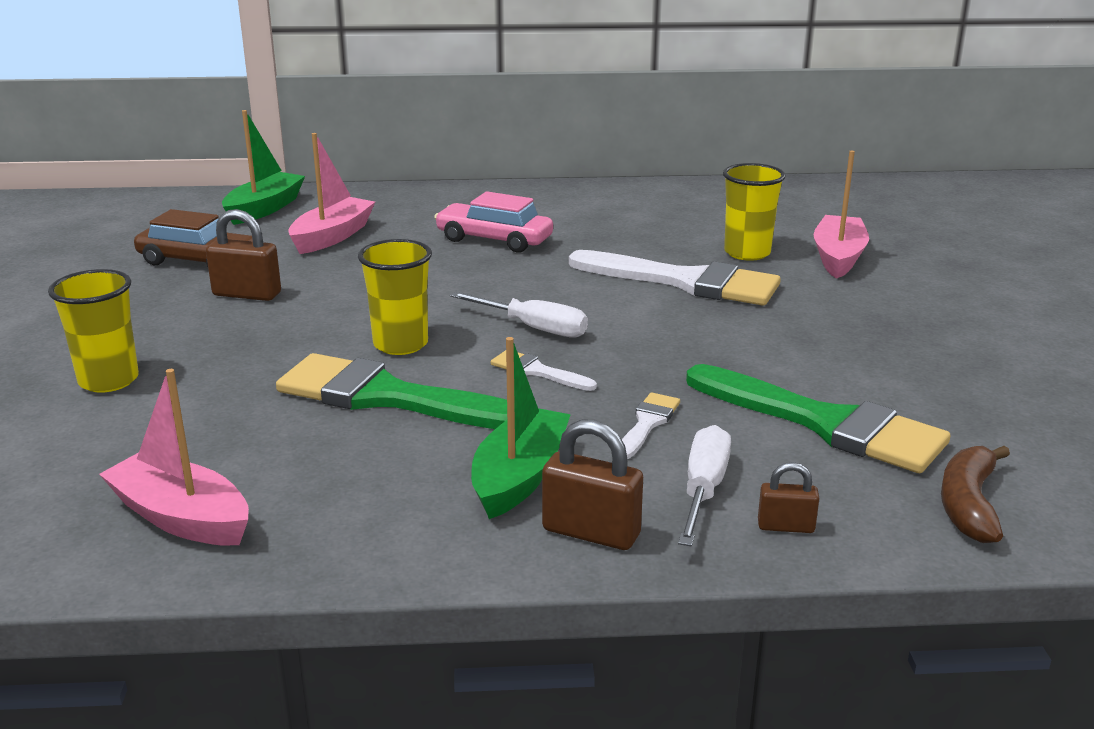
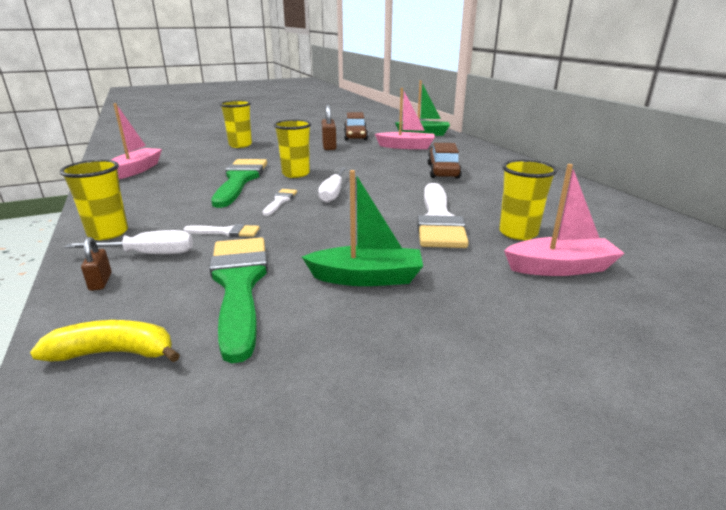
camera: 70 degrees right, 0 degrees up
(494, 240) = (443, 171): pink car -> brown car
(519, 477) = (165, 212): green boat -> green boat (366, 278)
(591, 532) = (108, 233): brown padlock -> yellow cup
(825, 423) = (239, 284): green brush -> green brush turned 150 degrees clockwise
(969, 504) = (115, 353): brown banana -> yellow banana

